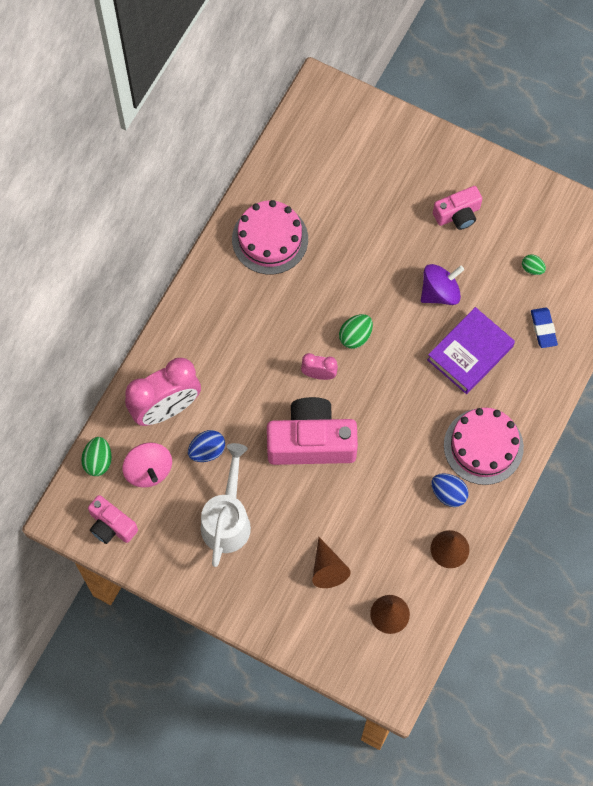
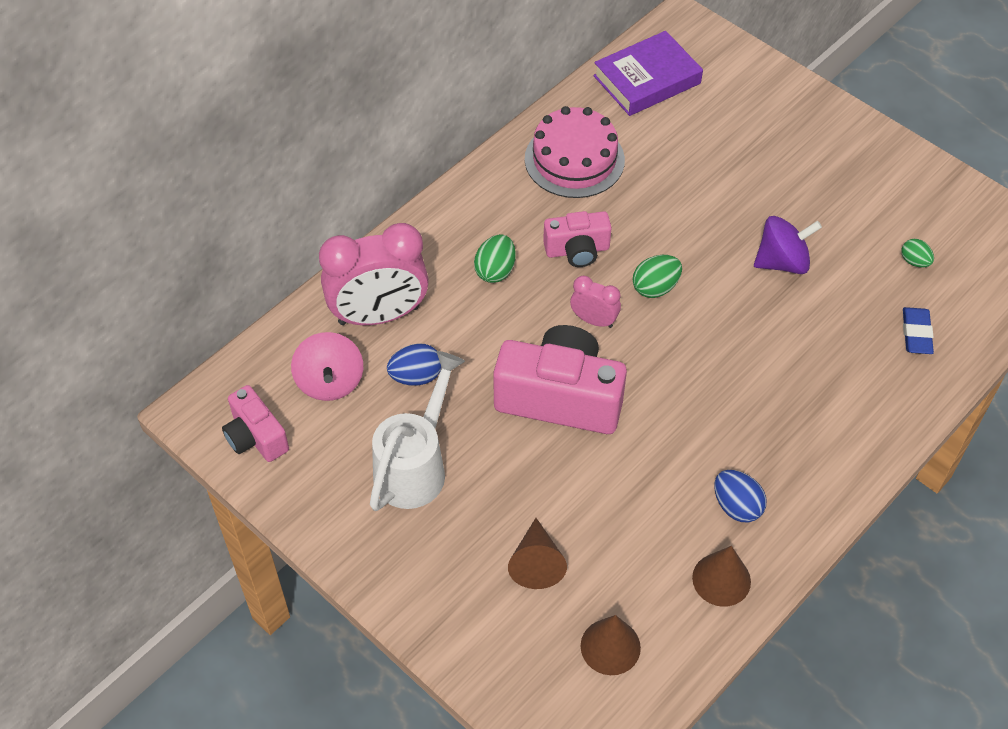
camera: 15 degrees right, 15 degrees down
(98, 461) = (268, 356): green egg -> green egg (495, 270)
(457, 214) = (826, 182): pink camera -> pink camera (577, 250)
(470, 353) = (807, 340): purple book -> purple book (647, 79)
(483, 446) = (801, 457): pink cake -> none

